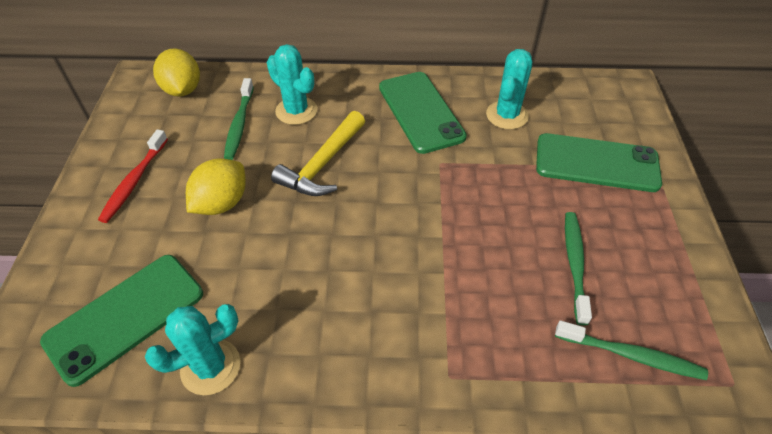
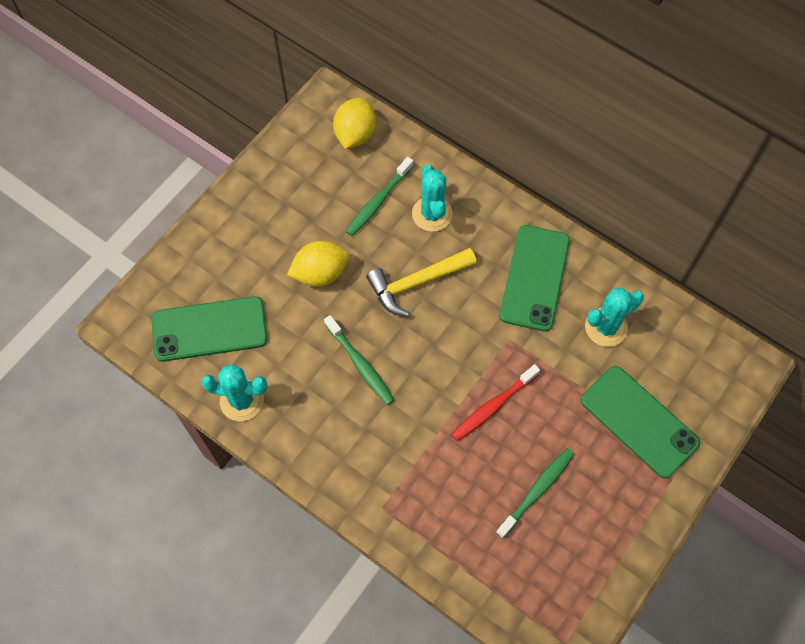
camera: 35 degrees right, 15 degrees up
(134, 181) = (270, 213): red toothbrush -> red toothbrush (493, 406)
(631, 355) = (514, 577): green toothbrush -> green toothbrush (360, 364)

